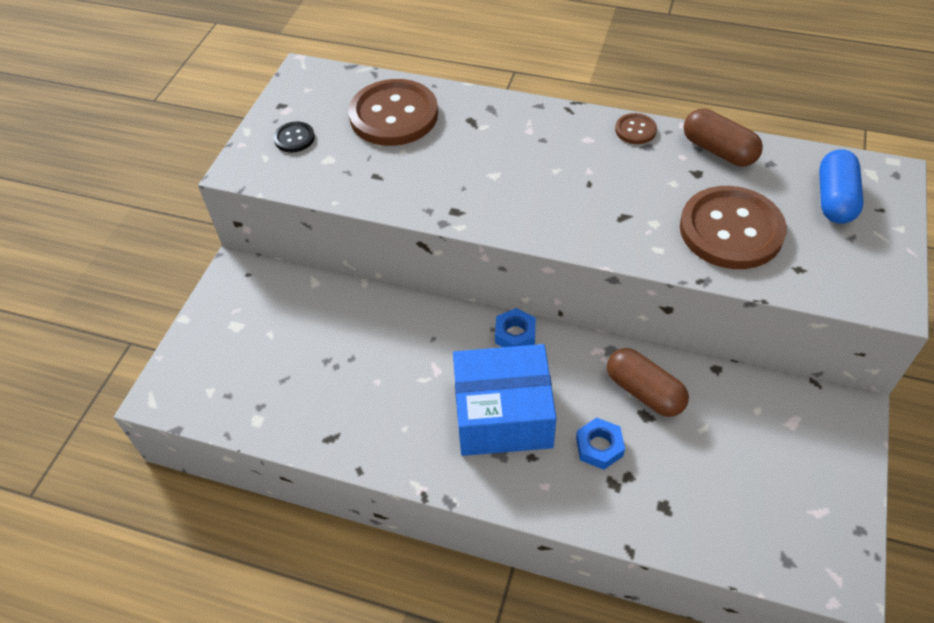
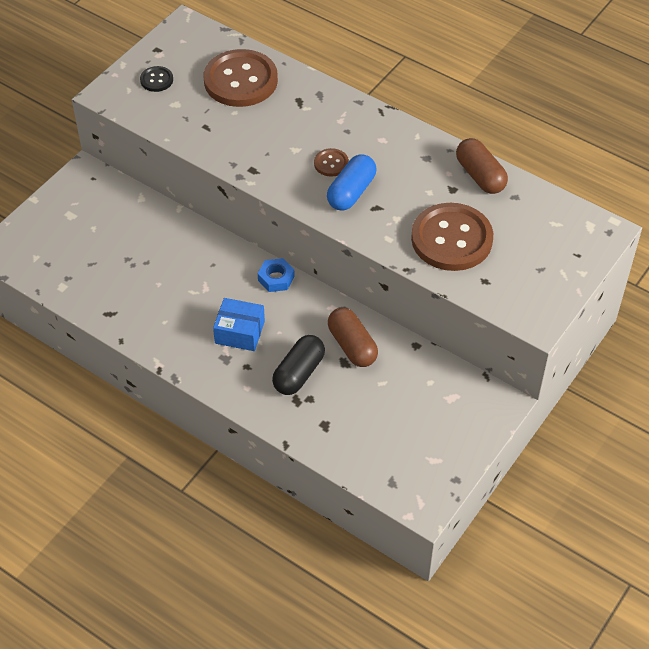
camera: 15 degrees right, 0 degrees up
(503, 414) = (240, 332): blue box -> blue box, size x0.59
(599, 447) = (299, 373): blue nut -> black capsule
(635, 130) = (424, 142): brown button -> brown button (331, 163)
(834, 199) = (546, 237): blue capsule -> blue capsule (351, 192)

